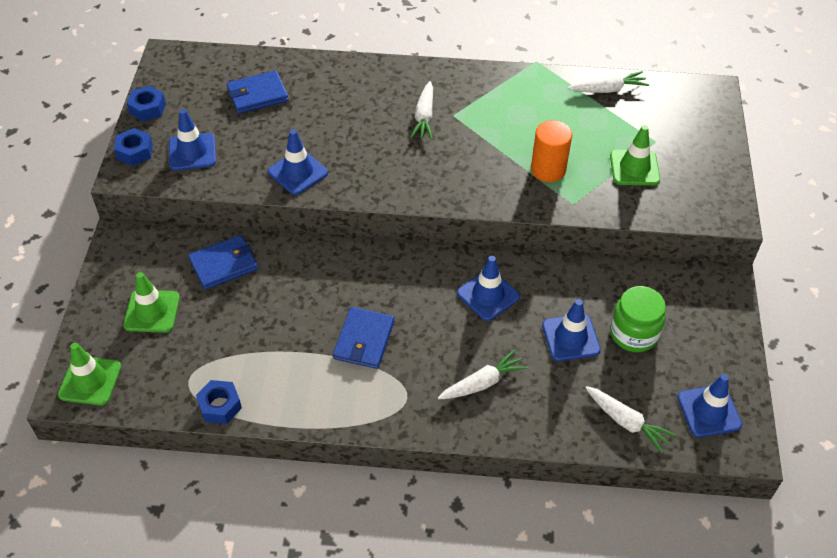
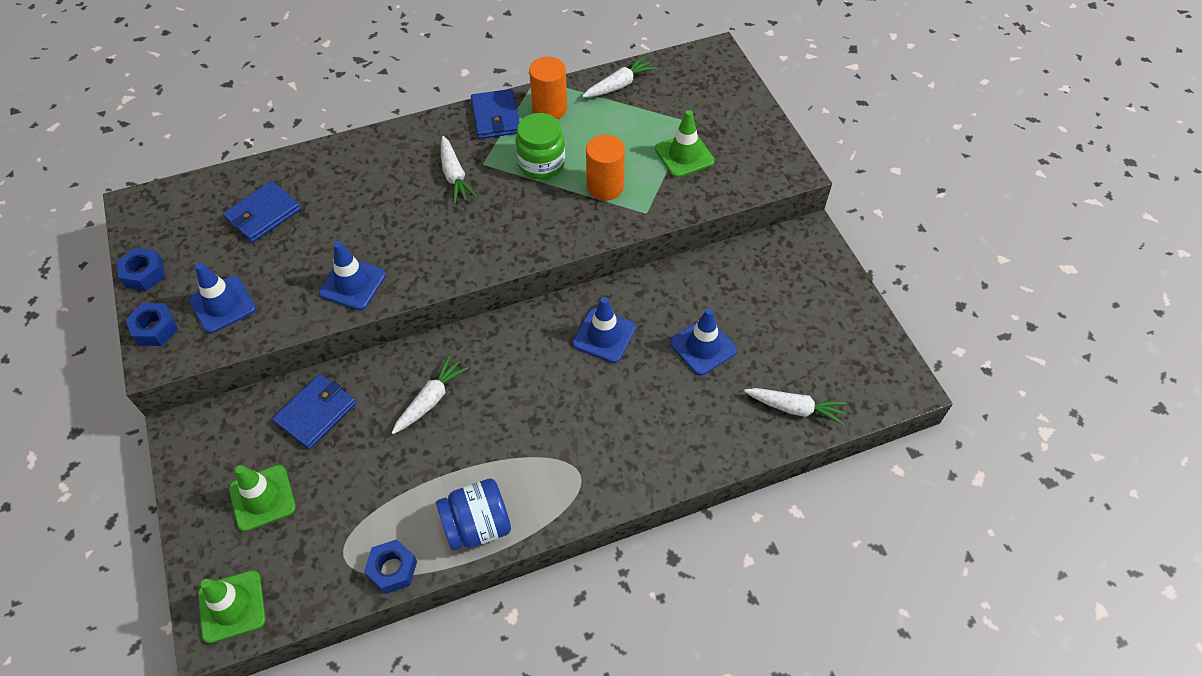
camera: 25 degrees left, 5 degrees up
(302, 401) = (477, 525): none -> blue jar
(364, 340) = (506, 433): blue wallet -> blue wallet (496, 117)
(482, 383) = (645, 427): white carrot -> white carrot (431, 399)
(535, 89) = (549, 108): none -> orange cylinder
(633, 333) = (757, 318): green jar -> green jar (541, 164)
(709, 411) = (860, 366): blue traffic cone -> none

